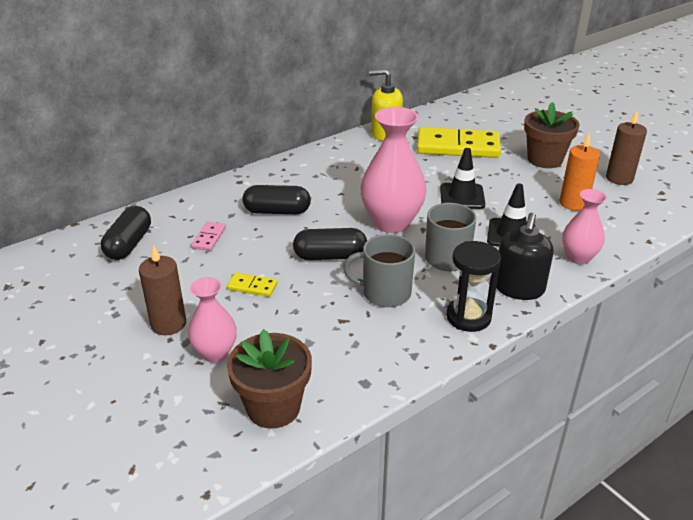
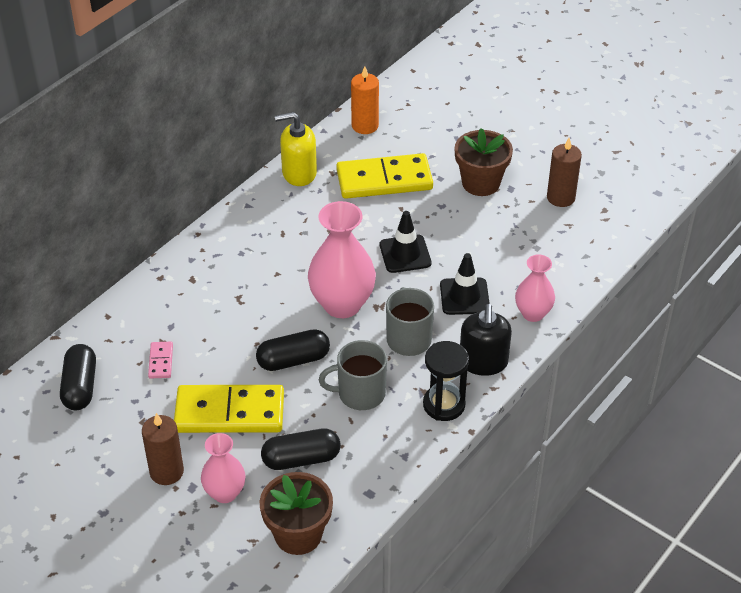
camera: 15 degrees left, 10 degrees up
(252, 286) = (230, 412): yellow domino -> yellow domino, size x2.33
(277, 211) = (218, 312): black capsule -> black capsule (301, 459)
(573, 203) = (519, 242): orange candle -> orange candle (365, 126)

